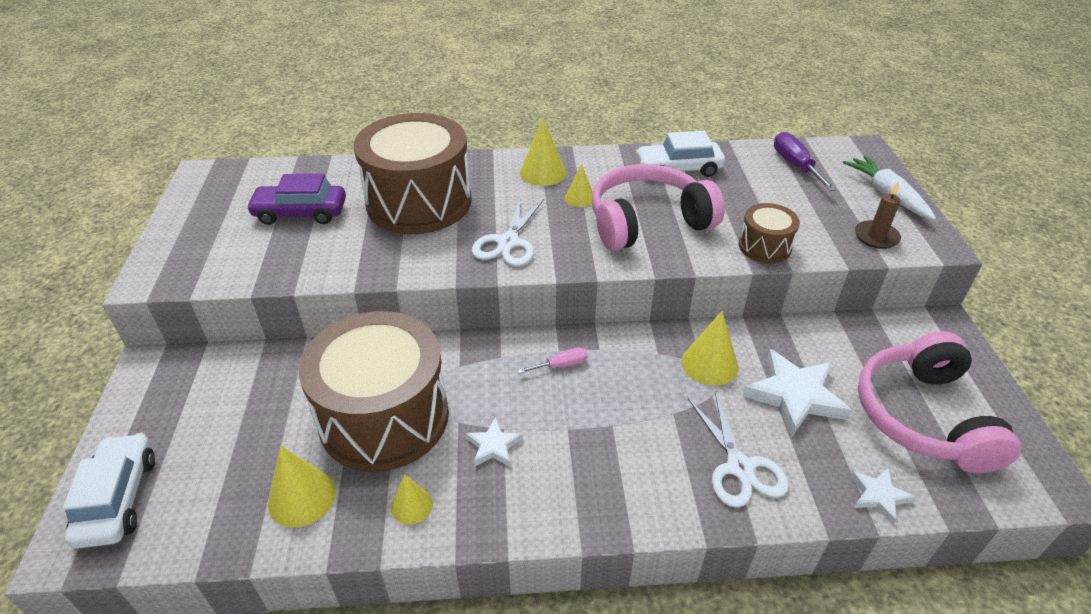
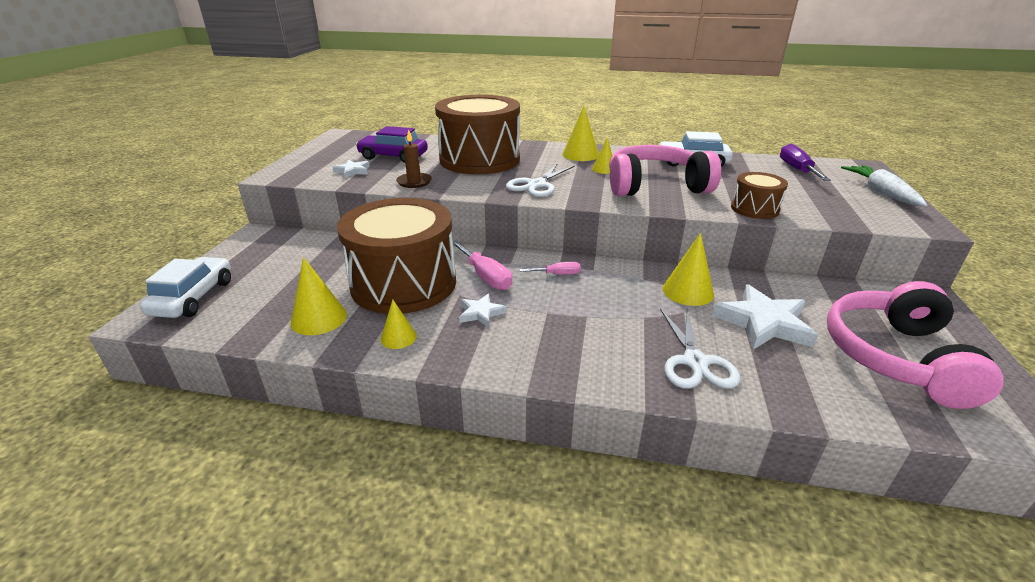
camera: 15 degrees right, 10 degrees down
(479, 386) = (485, 277): none -> pink screwdriver
(876, 237) = (864, 214): brown candle -> brown candle (414, 182)
(878, 496) = (834, 406): white star -> white star (353, 171)

